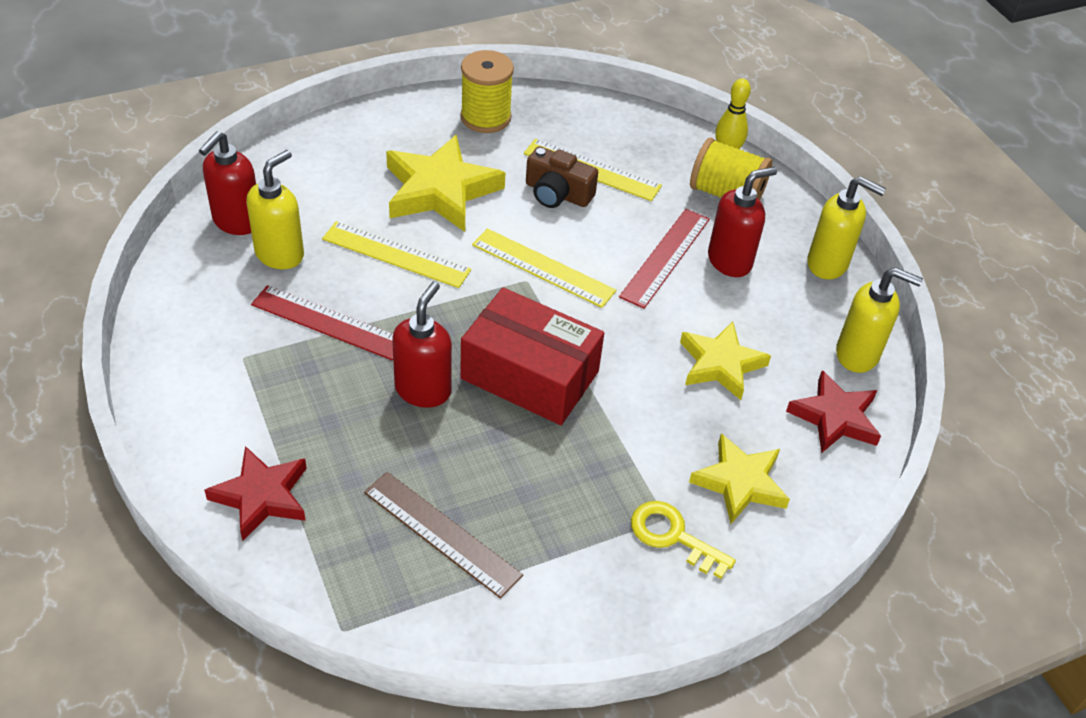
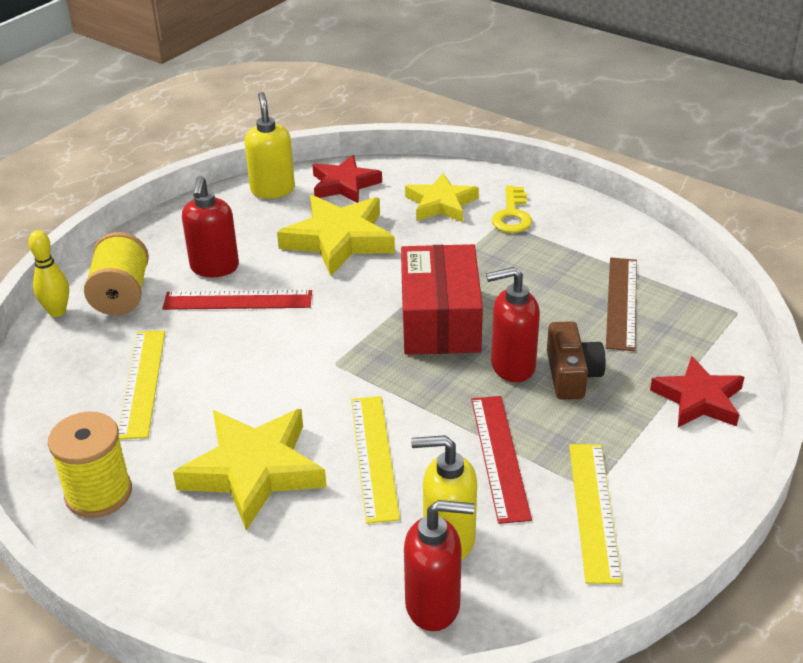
camera: 115 degrees left, 10 degrees down
(543, 268) = (310, 360): yellow ruler -> yellow ruler (594, 510)
(557, 193) = (197, 390): brown camera -> brown camera (571, 374)
(720, 364) = (339, 240): yellow star -> yellow star, size x1.50
(730, 261) = (214, 268): red soap dispenser -> red soap dispenser turned 120 degrees counterclockwise
(828, 264) = (179, 224): yellow soap dispenser -> none

